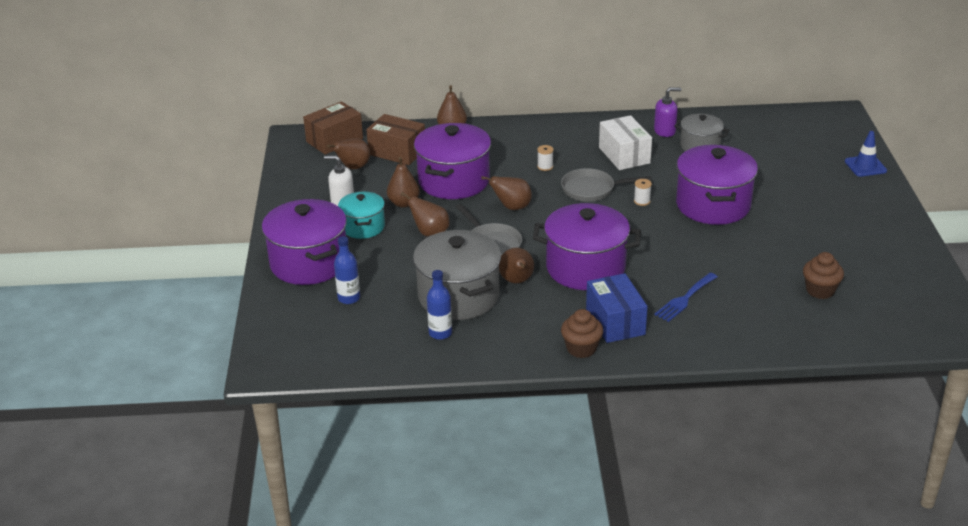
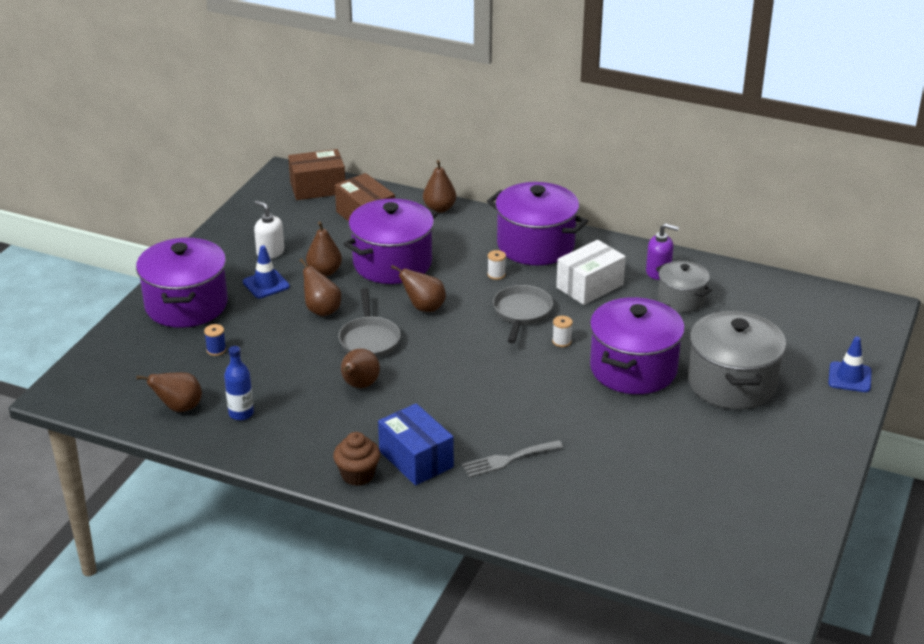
camera: 25 degrees right, 0 degrees up
(349, 298) = (191, 351): blue bottle -> none
(353, 167) = (310, 221): brown pear -> brown pear (179, 408)
(363, 227) = (266, 284): turquoise pot -> blue traffic cone
(370, 290) = (216, 350): none -> blue spool
(458, 296) = (290, 383): grey pot -> grey pot (732, 383)
(585, 268) = (438, 394): purple pot -> purple pot (535, 245)
(592, 189) = (521, 313): grey pan -> grey pan turned 75 degrees clockwise
(615, 322) = (416, 459): blue box -> blue box turned 45 degrees counterclockwise
(624, 155) = (589, 286): white box -> white box turned 45 degrees clockwise
(685, 299) = (508, 459): blue fork -> grey fork
(820, 290) = (661, 499): brown cupcake -> none

